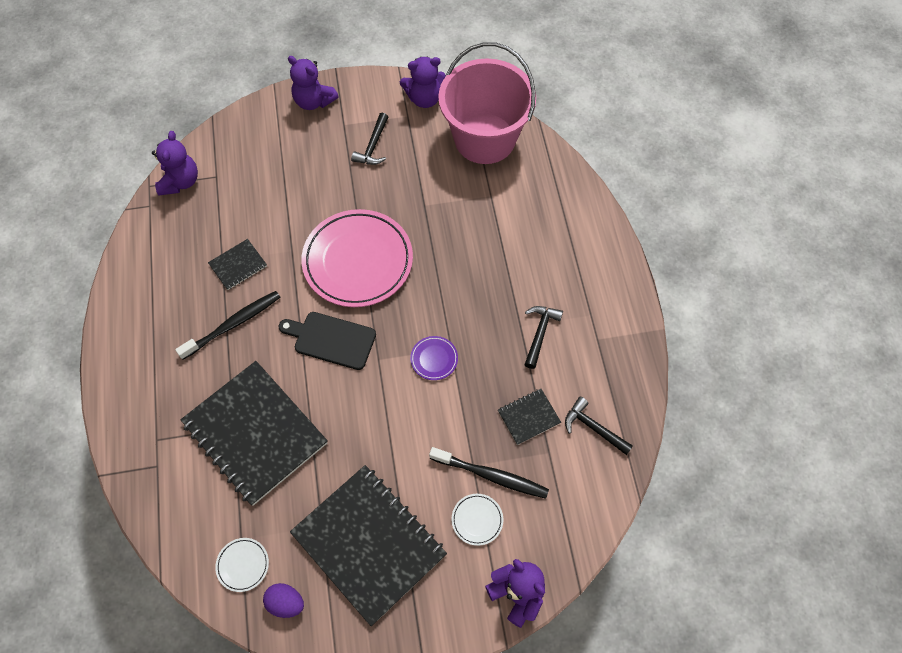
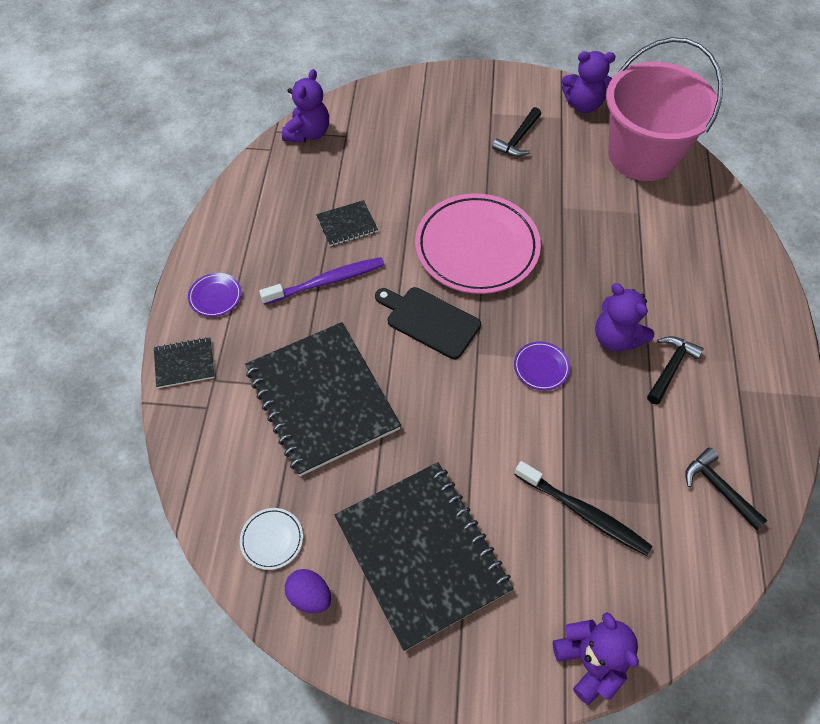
camera: 15 degrees right, 5 degrees down
(136, 362) = (215, 296): none -> purple plate
(233, 324) = (327, 281): black toothbrush -> purple toothbrush
(314, 101) = (464, 85): purple teddy bear -> purple teddy bear (616, 338)
(477, 520) = (557, 560): white plate -> none
(529, 417) = (641, 457): black notebook -> black notebook (184, 364)

